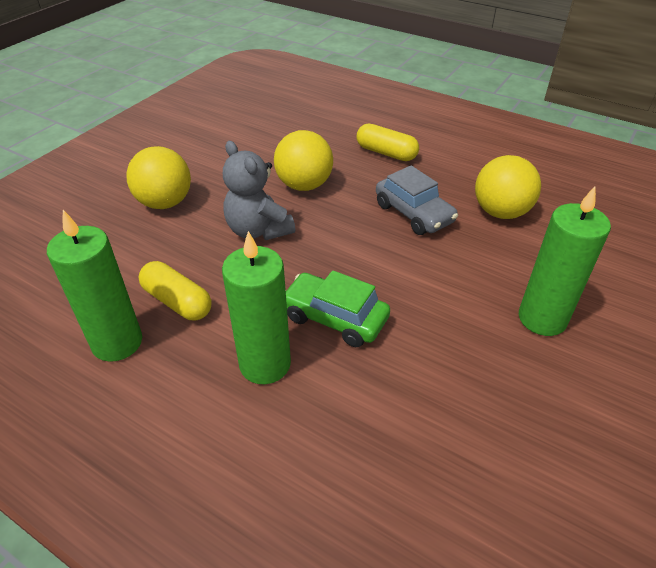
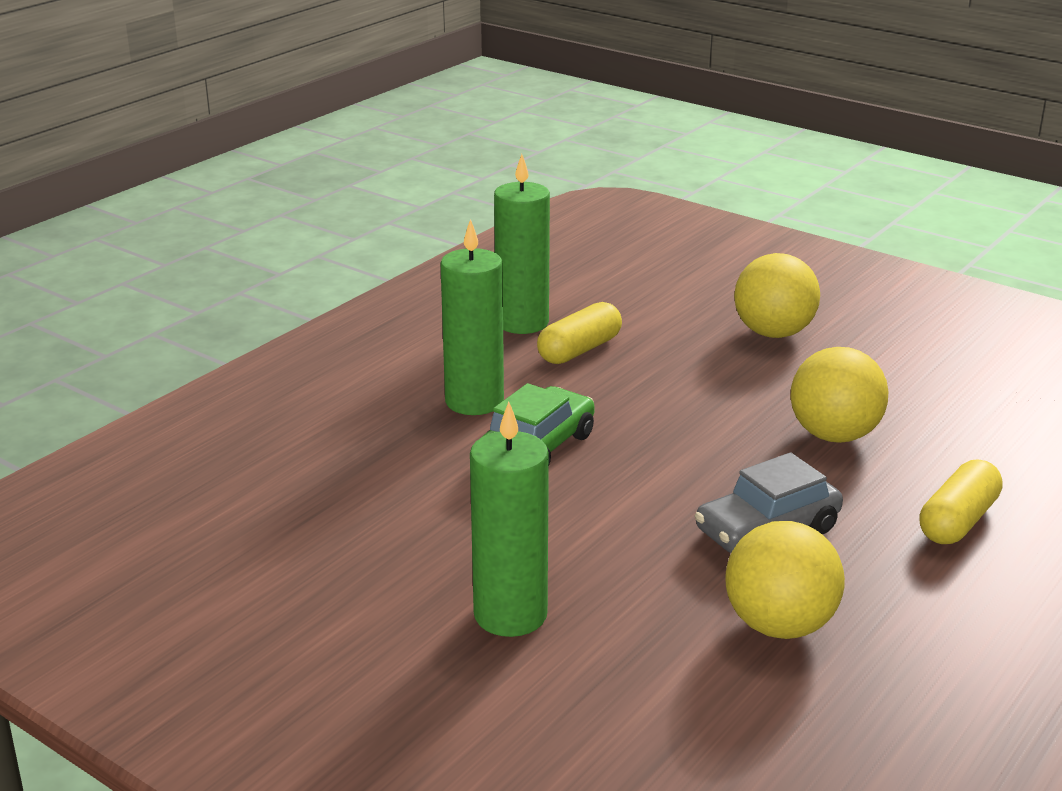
camera: 95 degrees right, 15 degrees down
(258, 230) = (715, 398): grey teddy bear -> none

